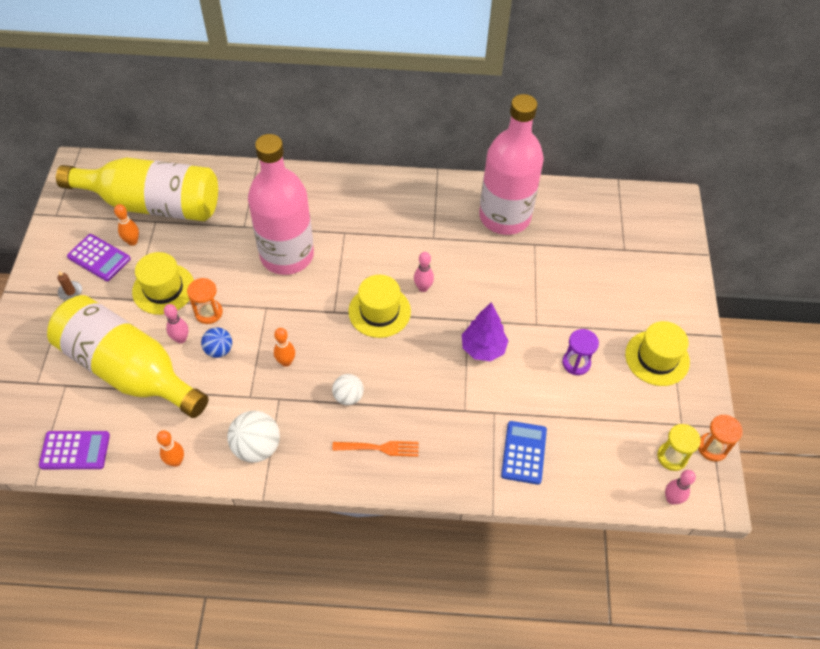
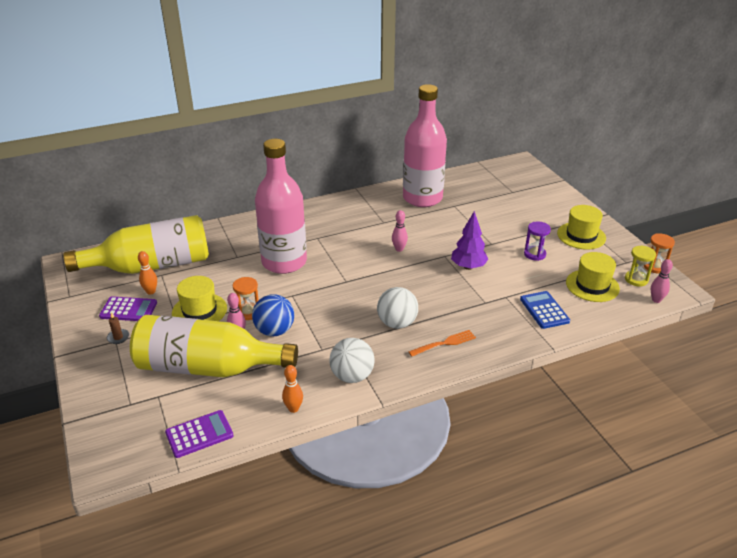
camera: 25 degrees left, 20 degrees down
(219, 350) = (274, 331): blue ball -> blue ball, size x1.57
(286, 362) = (333, 320): orange bowling pin -> none
(348, 396) = (397, 323): white ball -> white ball, size x1.57
(379, 311) = (379, 270): yellow hat -> yellow hat (592, 285)

